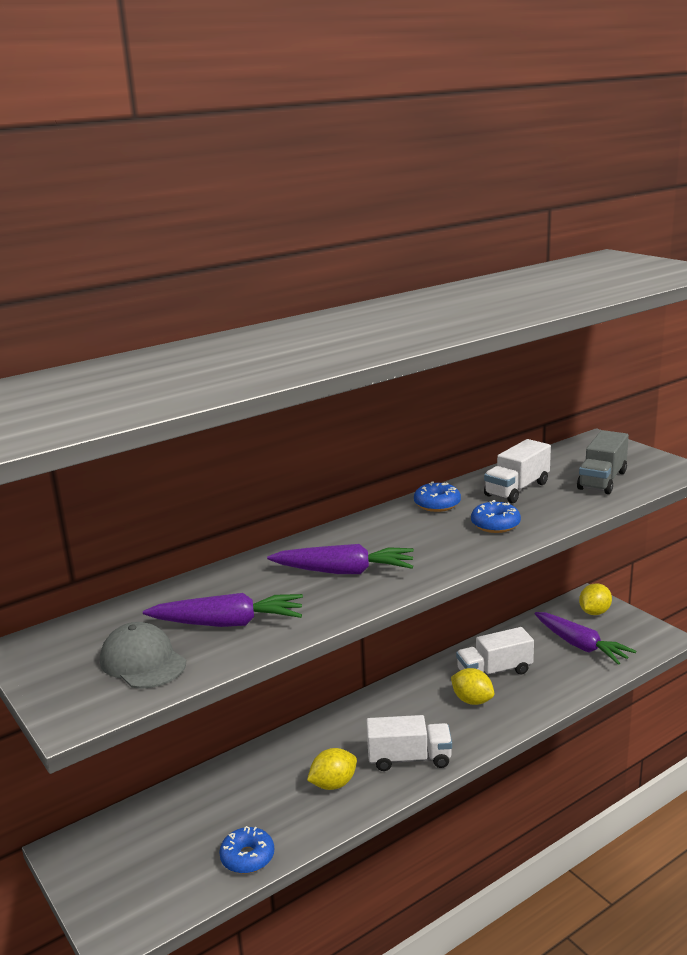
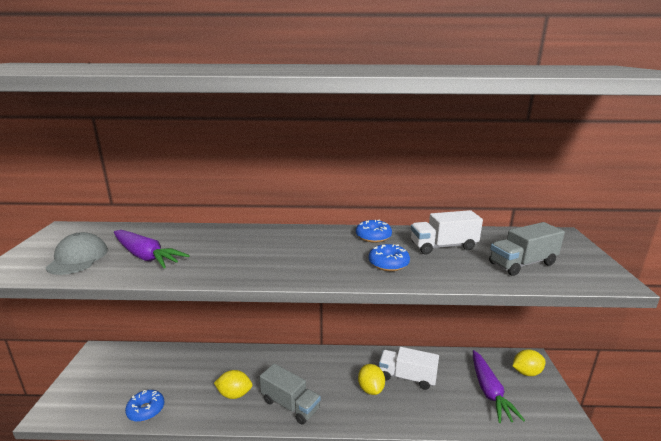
camera: 35 degrees right, 0 degrees up
(344, 571) = (250, 254): purple carrot -> none
(409, 758) = (290, 404): white truck -> grey truck

